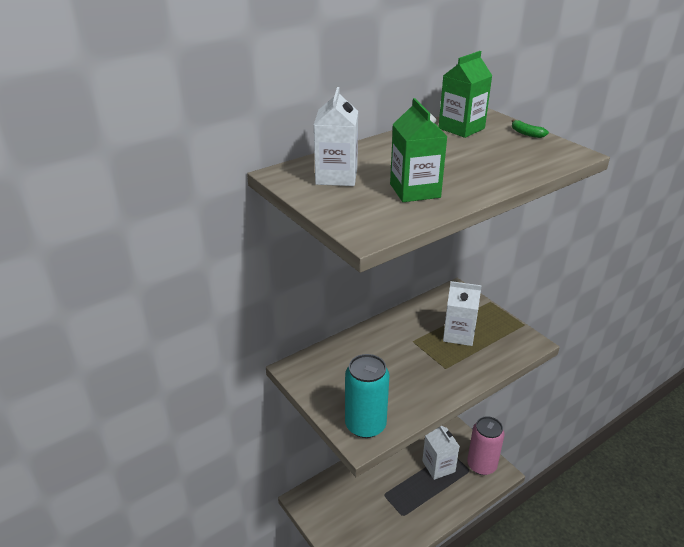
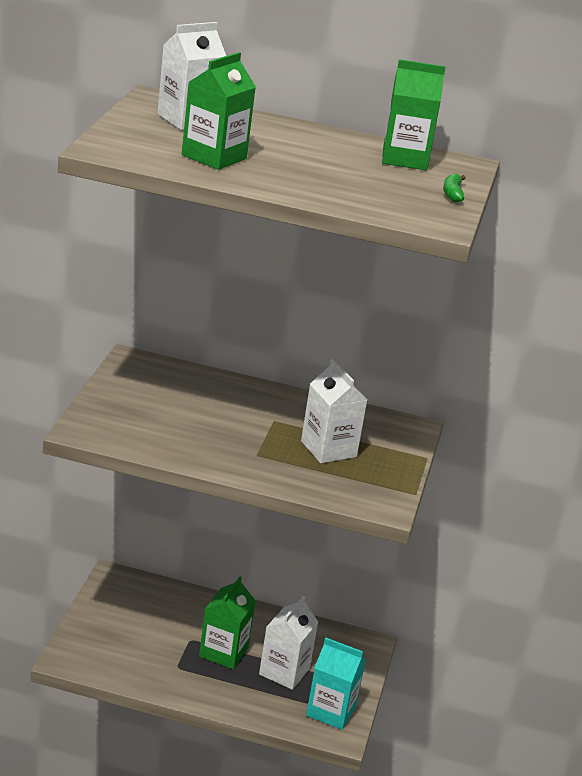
camera: 45 degrees right, 5 degrees down
(365, 425) = (106, 427): turquoise can -> none
(405, 485) = (223, 652): none -> green carton
(481, 465) = (331, 711): pink can -> turquoise carton

